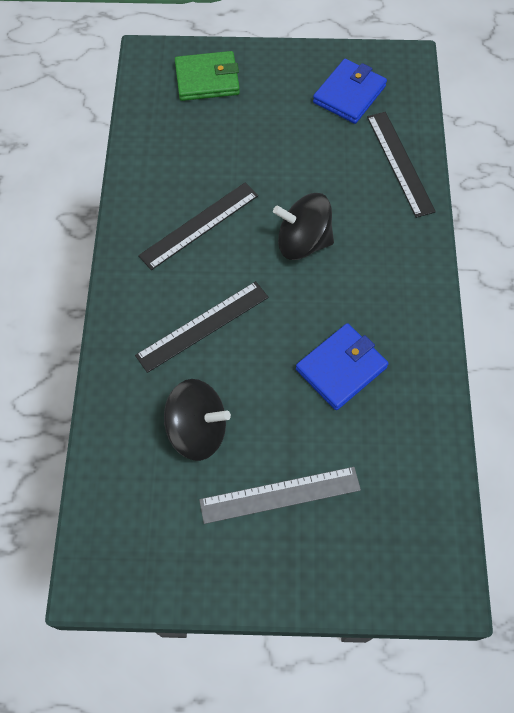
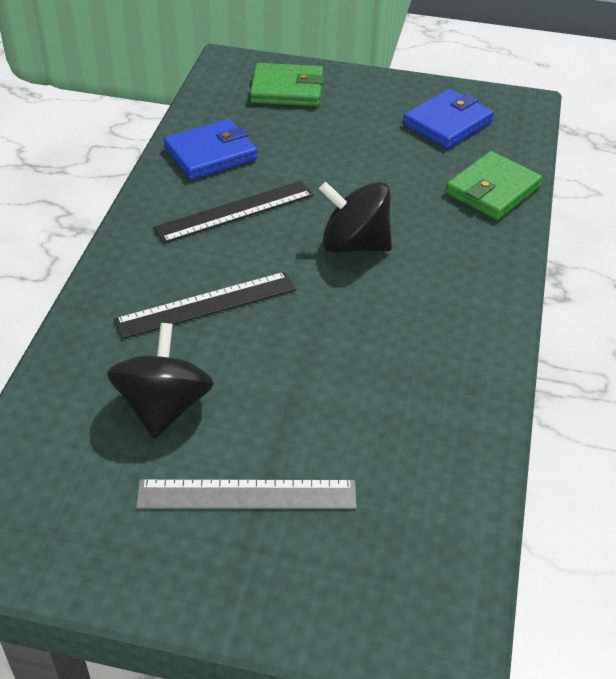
camera: 10 degrees right, 20 degrees down
(197, 430) = (163, 407): black spinning top -> black spinning top turned 105 degrees counterclockwise
(341, 368) = (367, 374): blue wallet -> blue wallet (210, 153)
(400, 163) = (493, 190): black ruler -> green wallet

